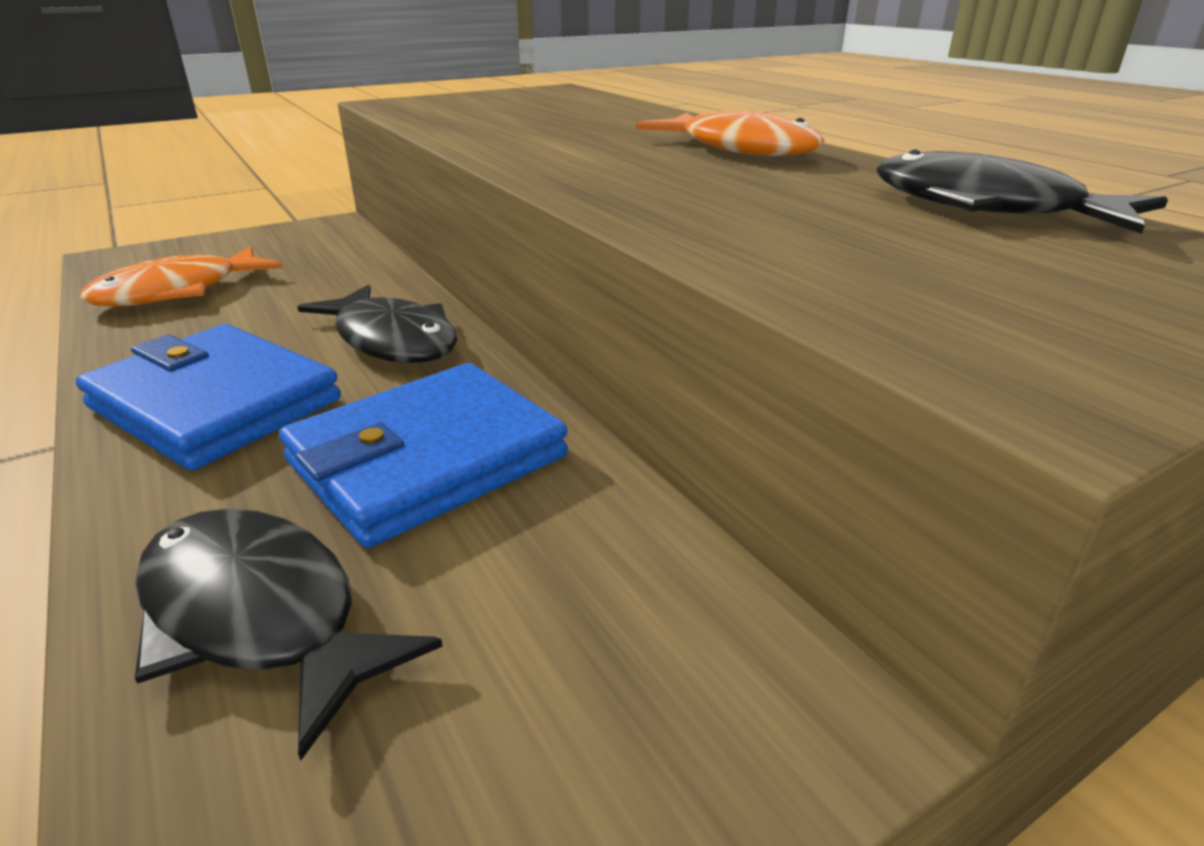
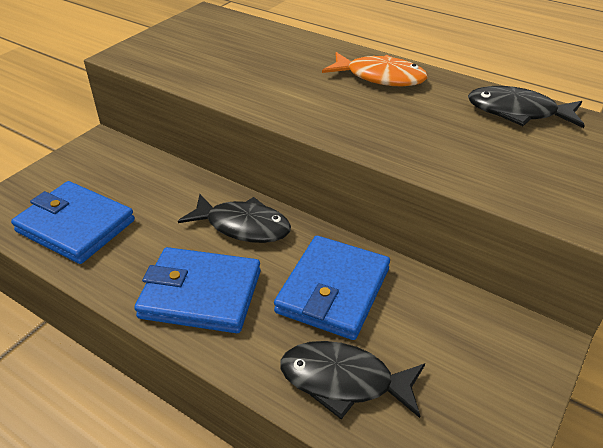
camera: 25 degrees left, 10 degrees up
(178, 292) = (75, 226): orange fish -> blue wallet

